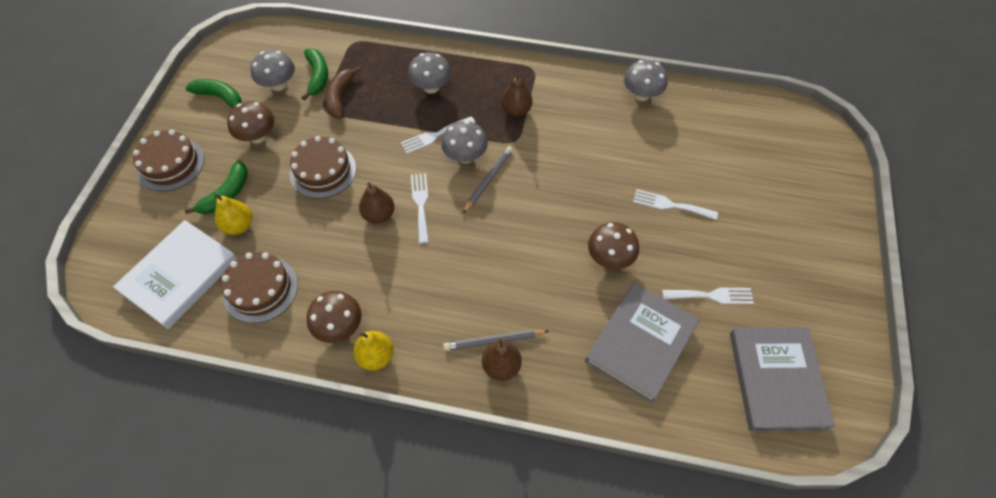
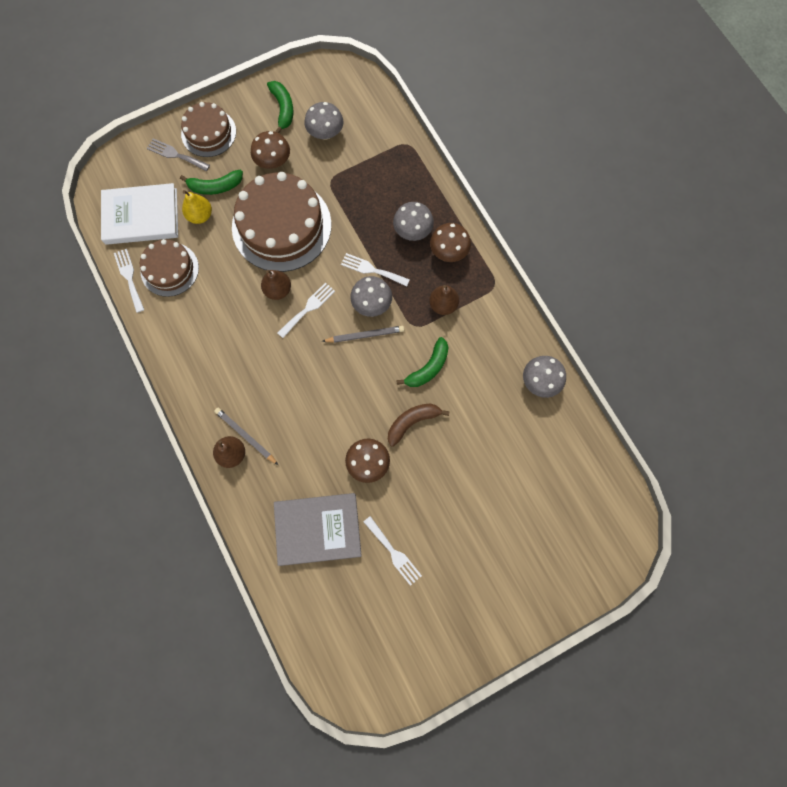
camera: 50 degrees right, 15 degrees up
(157, 204) = (176, 155): none -> grey fork
(317, 77) = (354, 150): green banana -> green banana (428, 368)
(323, 171) = (281, 226): brown cake -> brown cake, size x1.75
(339, 327) = (182, 337): brown mushroom -> brown mushroom (449, 251)
(340, 97) = (350, 180): brown banana -> brown banana (412, 422)
(376, 356) = (180, 375): yellow pear -> none
(670, 205) = (449, 474): white fork -> white fork (129, 277)
(776, 380) = (361, 637): grey book -> none

